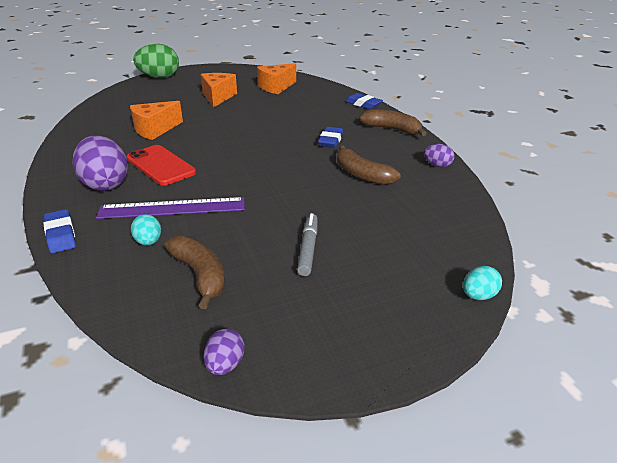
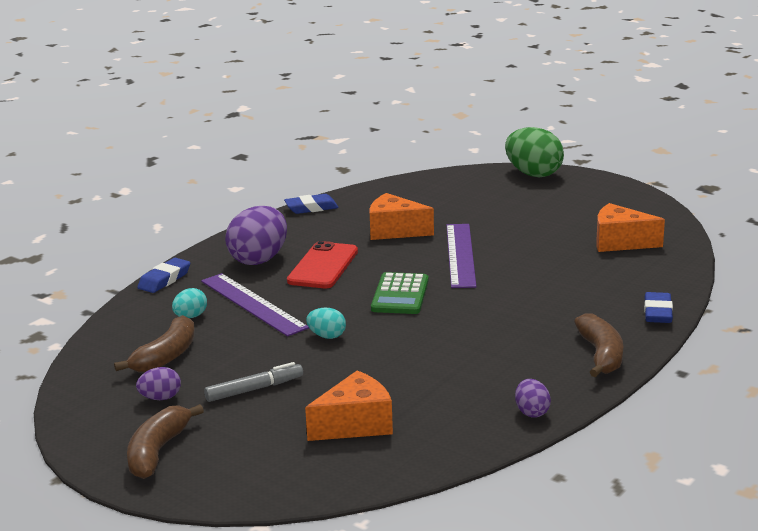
camera: 60 degrees right, 10 degrees down
(218, 97) = (529, 225): orange cheese -> orange cheese (355, 424)
(222, 123) = (461, 255): none -> purple ruler
(225, 364) = (71, 407): purple egg -> purple egg (160, 398)
(244, 155) = (400, 295): none -> green calculator
(330, 140) = (505, 327): blue eraser -> blue eraser (311, 208)
(362, 174) = (440, 372): brown banana -> brown banana (158, 451)
(478, 296) = (262, 499): turquoise egg -> turquoise egg (327, 336)

